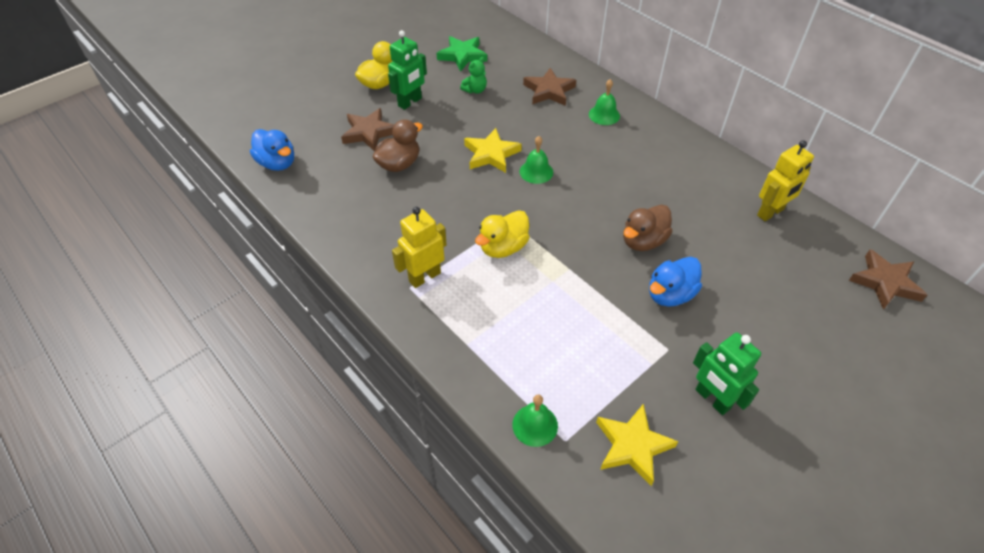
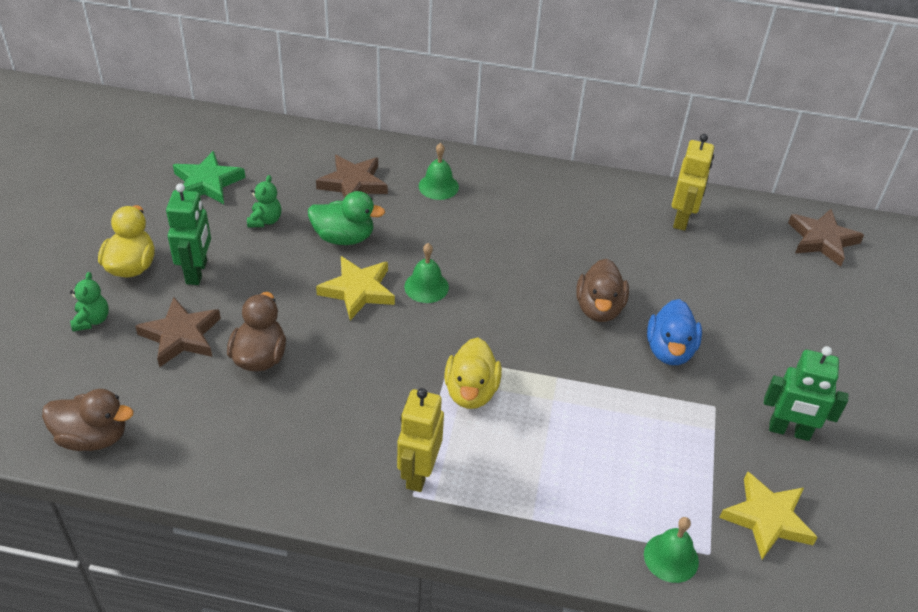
camera: 40 degrees left, 5 degrees down
(277, 163) = (93, 437): blue duck -> brown duck
(333, 103) = (92, 320): none -> green teddy bear
(512, 120) = (344, 237): none -> green duck

